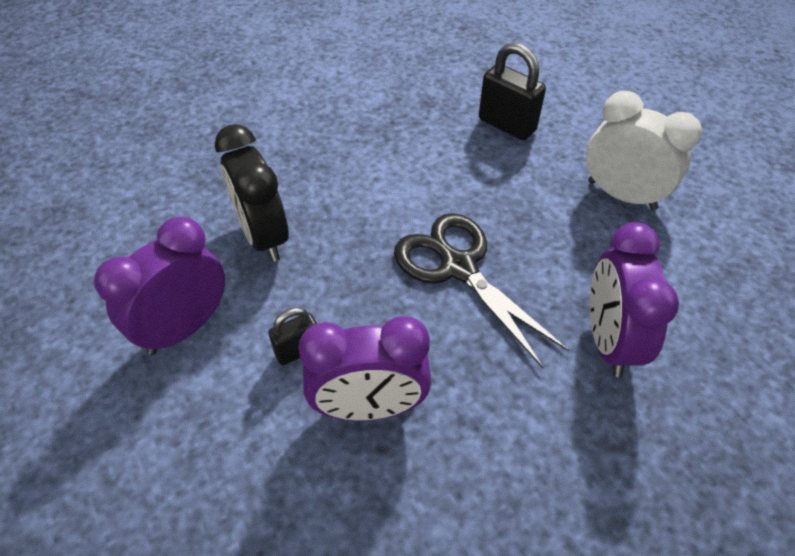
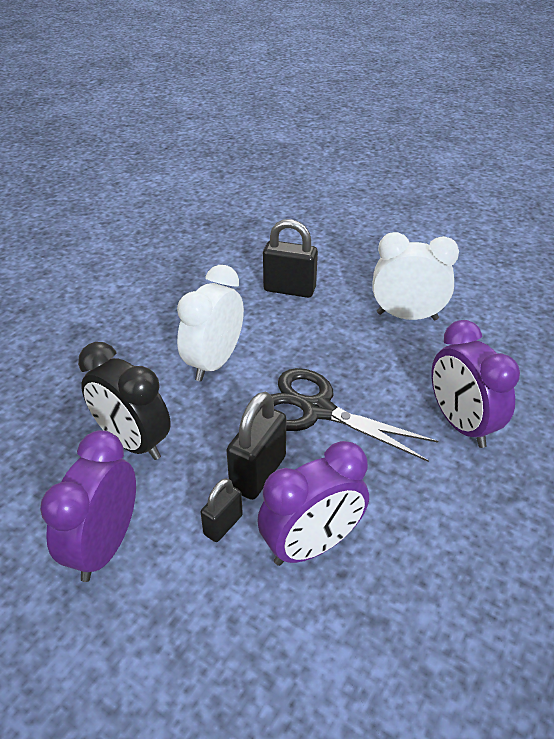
camera: 25 degrees left, 10 degrees down
(360, 311) = (258, 473): none -> black padlock
(384, 181) = (214, 362): none -> white clock

